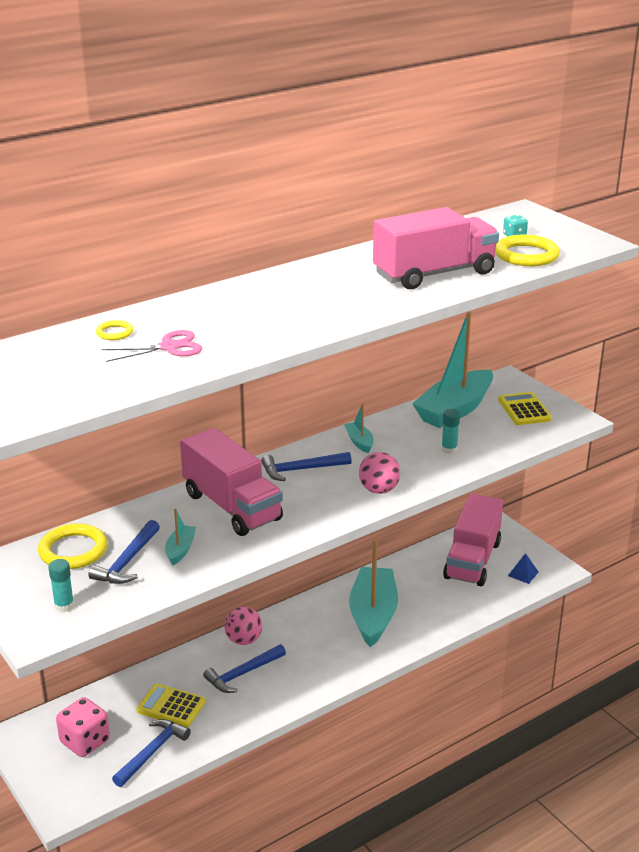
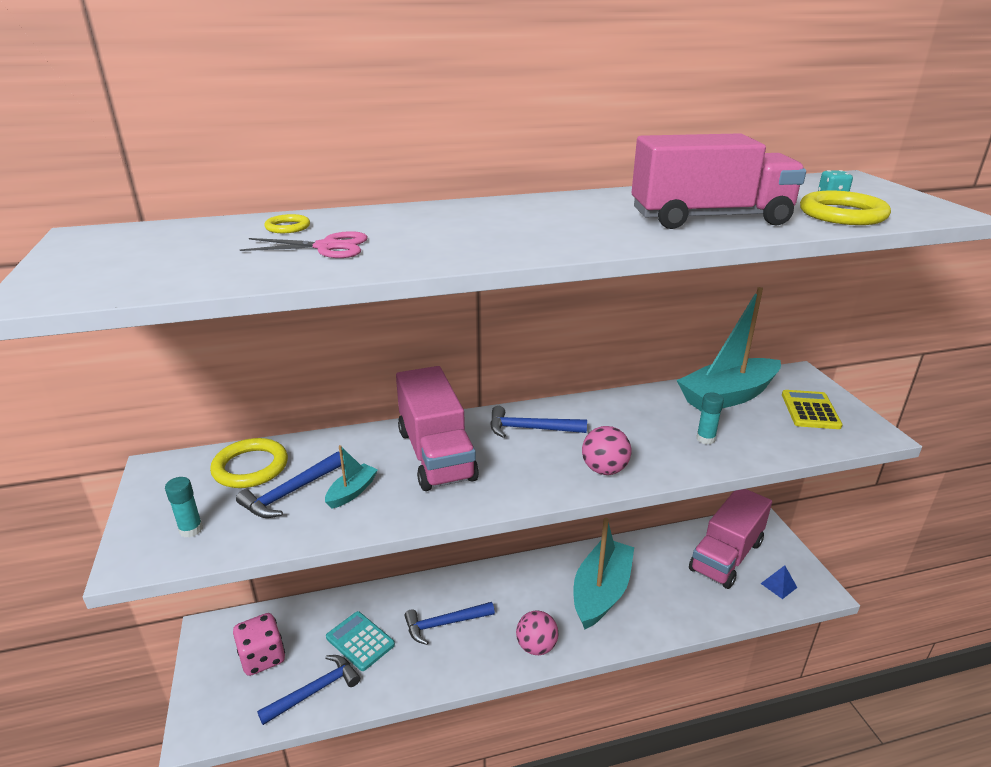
camera: 20 degrees right, 0 degrees up
(171, 706) = (360, 641): yellow calculator -> turquoise calculator
(243, 640) = (463, 586): pink ball -> pink ball (536, 646)
(359, 442) = (607, 411): turquoise boat -> none

